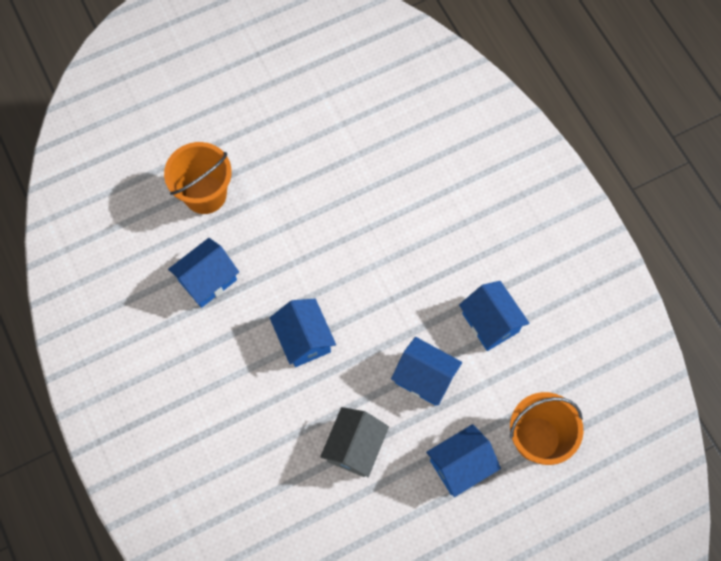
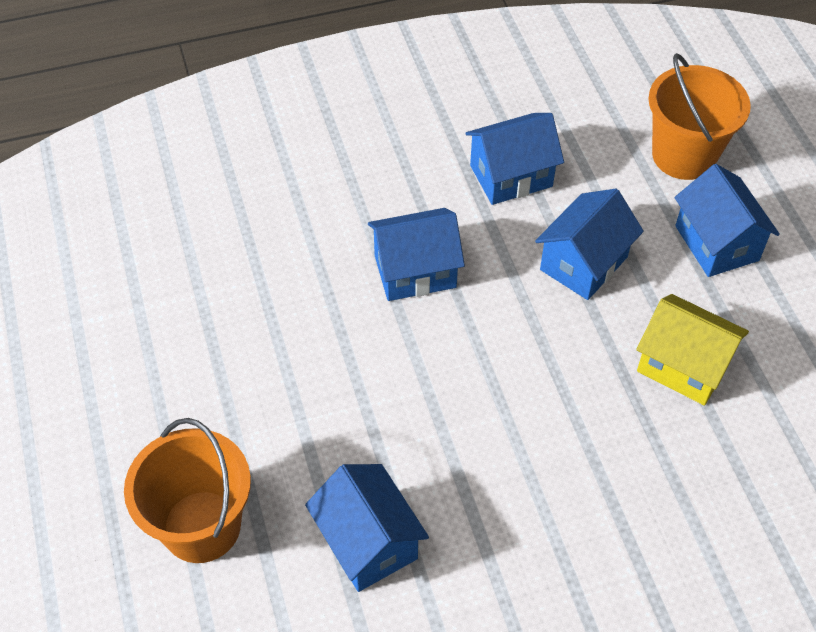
camera: 80 degrees left, 15 degrees down
(304, 339) = (500, 409): blue house -> blue house (415, 271)
(354, 447) = (683, 366): grey house -> yellow house

